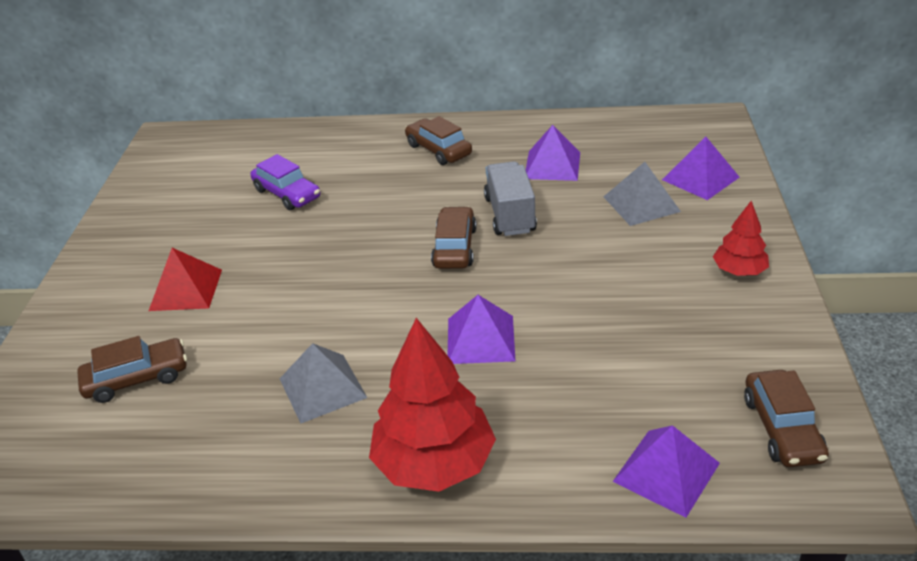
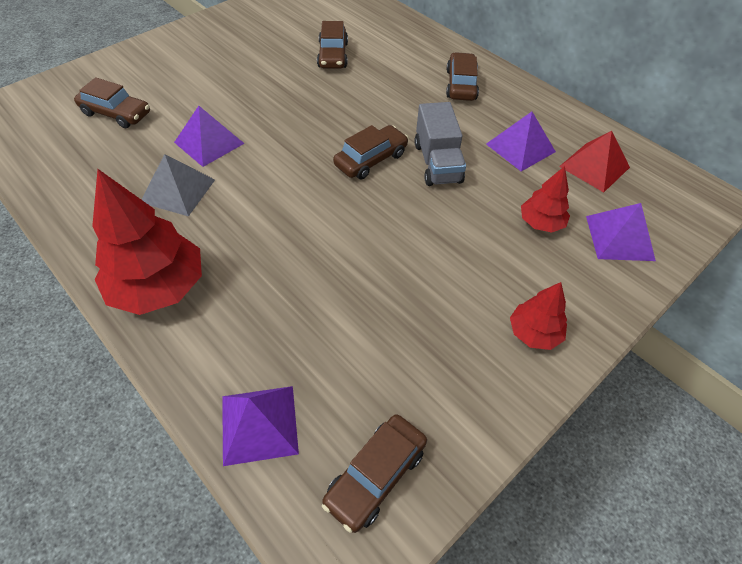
camera: 40 degrees right, 15 degrees up
(185, 290) = (204, 79): red pyramid -> red pyramid (594, 167)
(287, 194) = (333, 55): purple car -> brown car
(480, 339) = (294, 233): purple pyramid -> purple pyramid (209, 142)
(510, 215) = (437, 163): grey truck -> grey truck turned 135 degrees clockwise
(641, 204) = (541, 223): grey pyramid -> red tree

